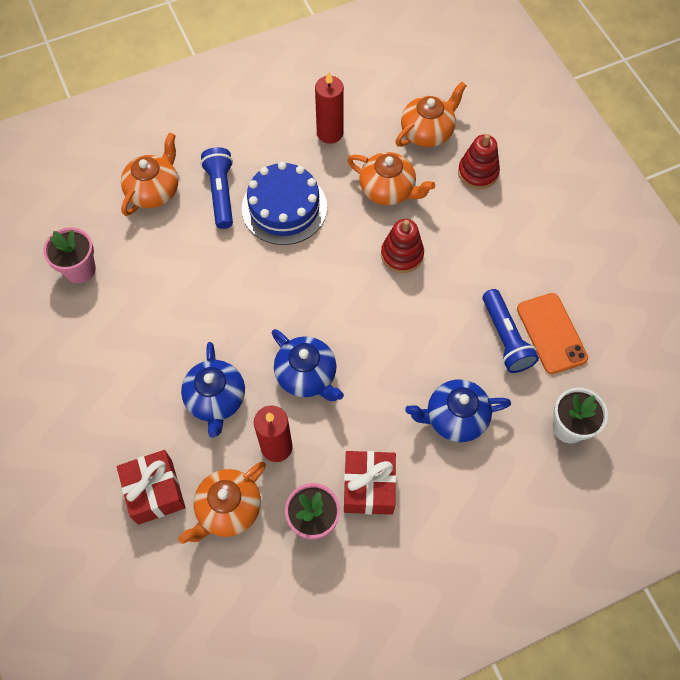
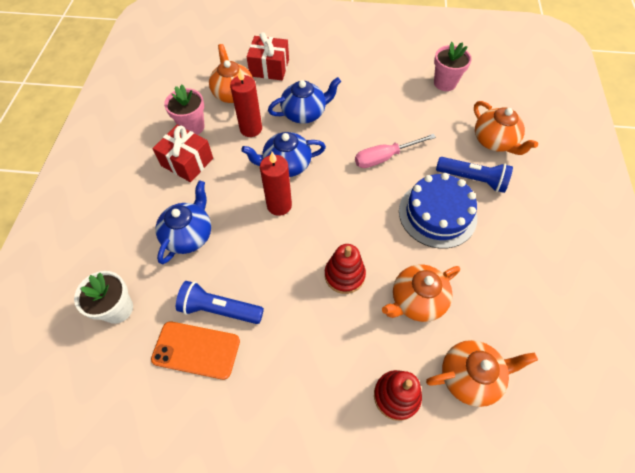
camera: 120 degrees right, 5 degrees down
(216, 399) = (304, 113): blue teapot -> blue teapot turned 135 degrees clockwise
(238, 283) = (384, 157): none -> pink screwdriver
(330, 133) = (504, 285): red candle -> red candle (279, 205)
(427, 132) = (470, 376): orange teapot -> orange teapot turned 90 degrees counterclockwise

